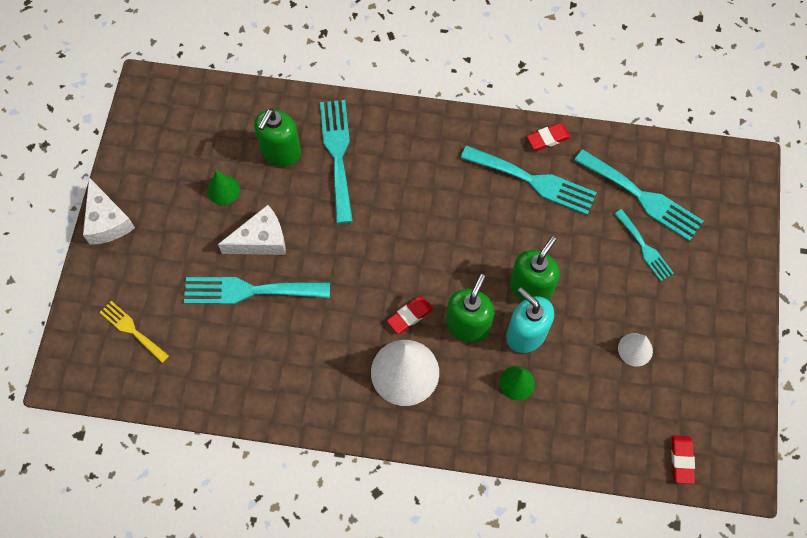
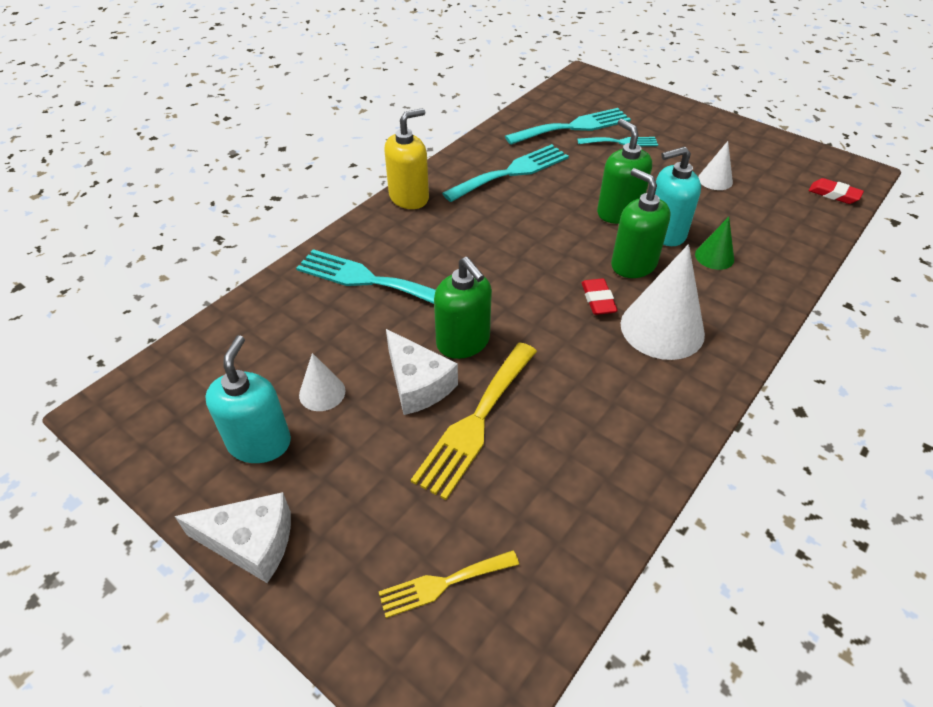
camera: 60 degrees left, 20 degrees down
(169, 181) = (259, 442): none -> turquoise soap dispenser
(223, 190) = (322, 392): green cone -> white cone
(249, 290) = (476, 422): turquoise fork -> yellow fork
(261, 240) = (417, 384): white cheese -> white cheese turned 135 degrees clockwise
(281, 152) = (322, 322): green soap dispenser -> green soap dispenser (463, 342)
(448, 125) = (409, 197): none -> yellow soap dispenser
(548, 138) = (477, 150): red eraser -> none

